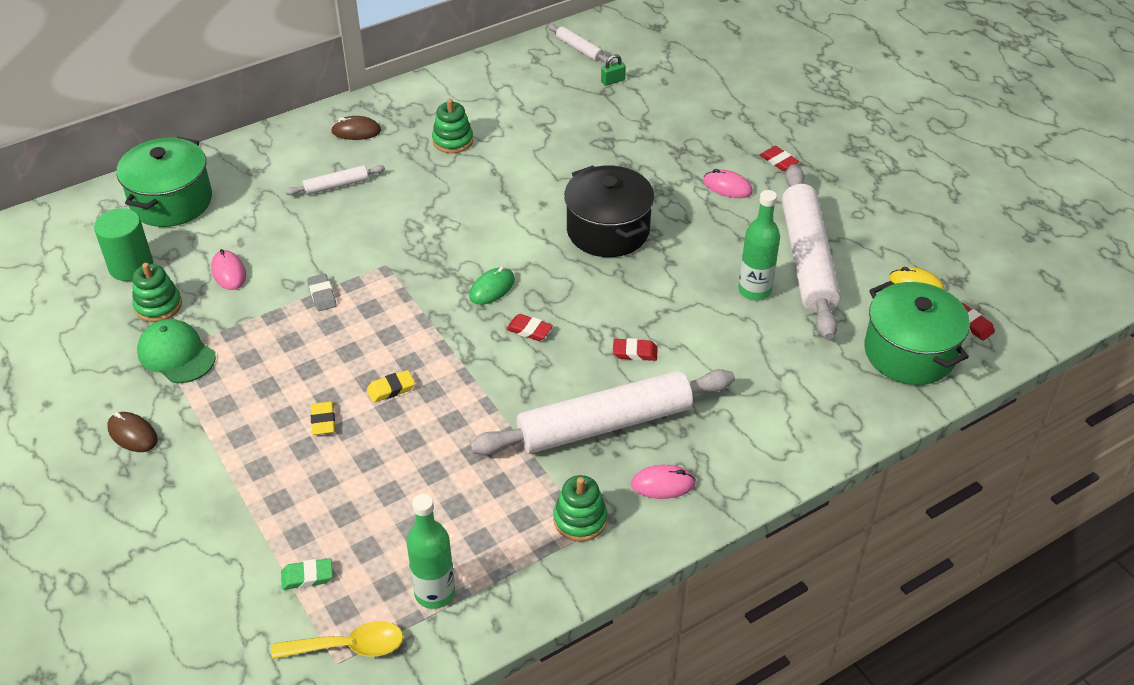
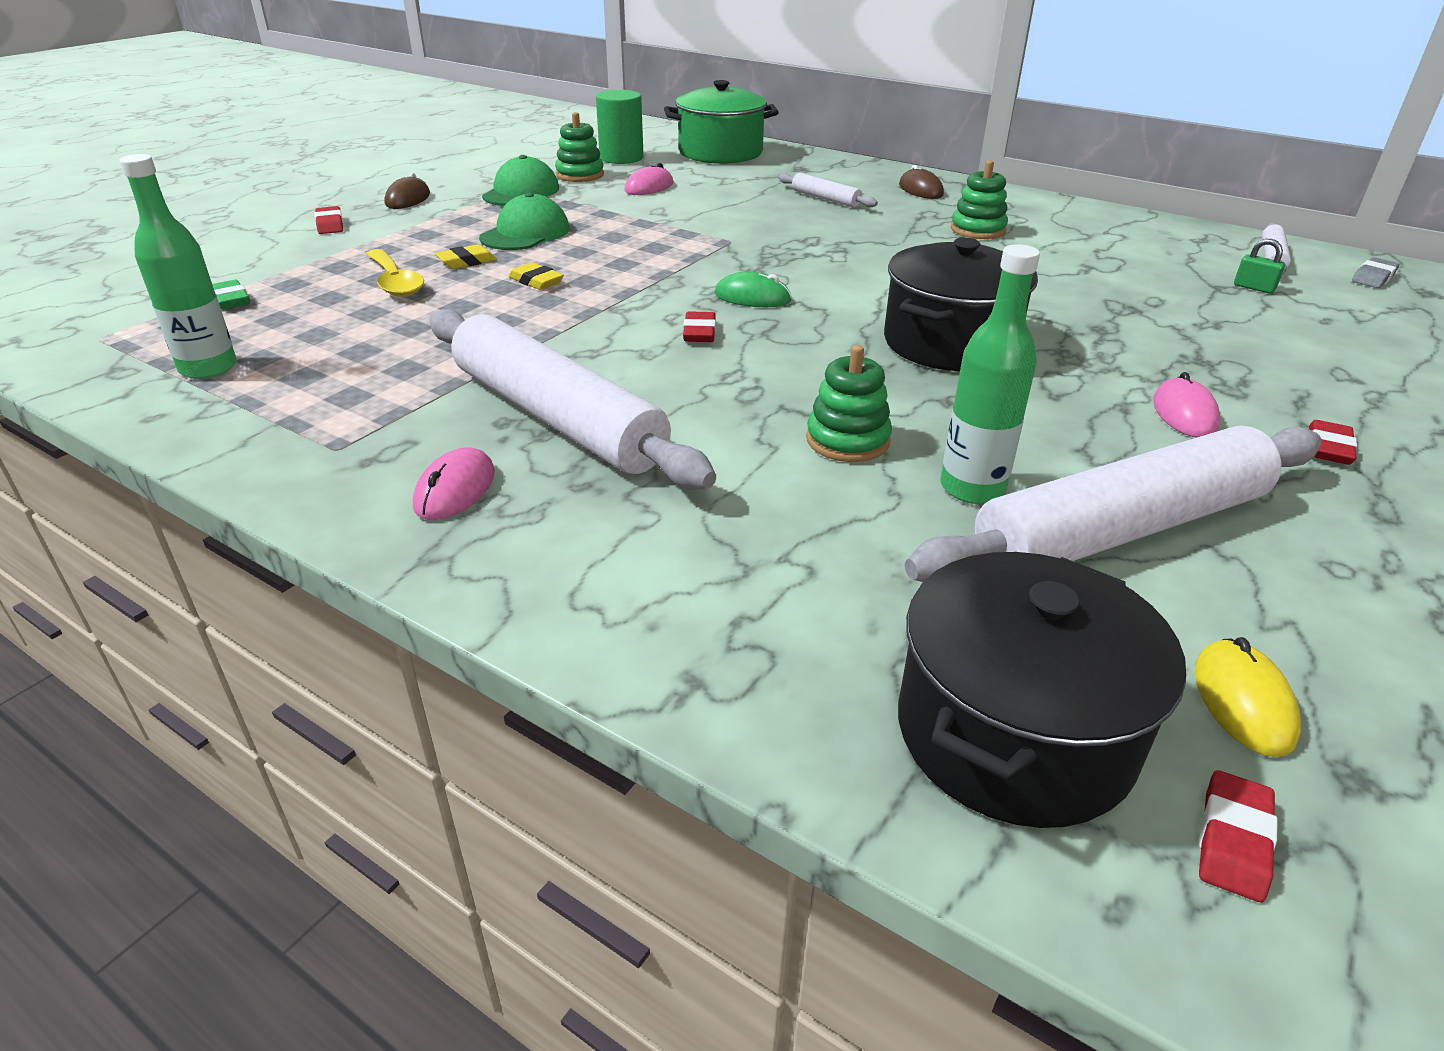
camera: 65 degrees right, 10 degrees down
(285, 374) = (525, 233): none -> green cap
(322, 295) = (654, 225): grey eraser -> grey eraser (1373, 277)
(348, 646) = (123, 339): yellow spoon -> yellow spoon (395, 282)
(580, 519) = (358, 436): green stacking toy -> green stacking toy (847, 440)
(635, 352) = (722, 411): red eraser -> red eraser (330, 225)
(663, 484) = (455, 489): pink mouse -> pink mouse turned 45 degrees clockwise
(909, 353) = (1013, 733): green pot -> black pot

